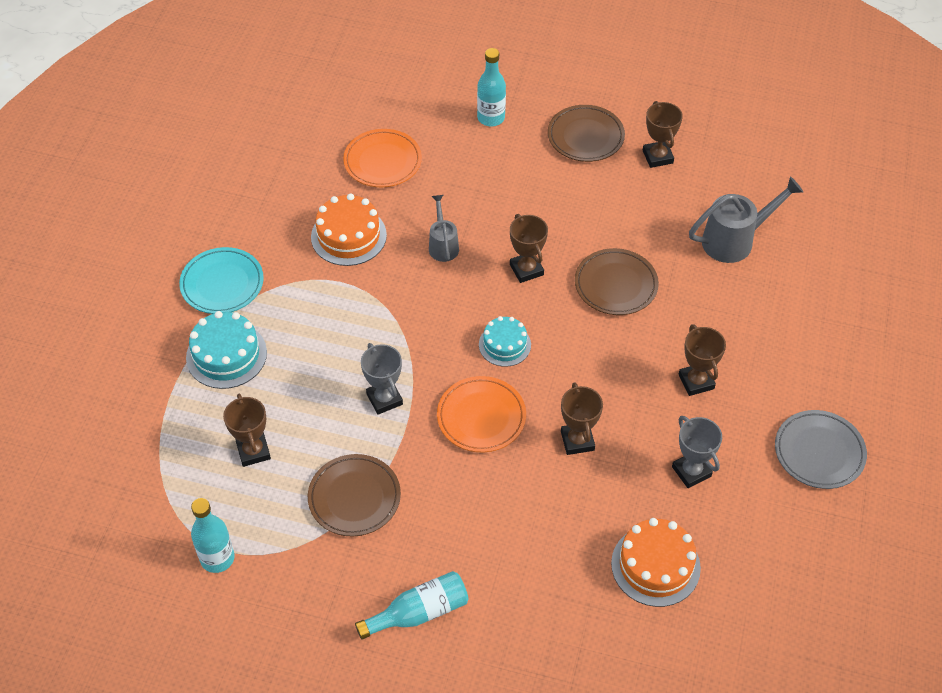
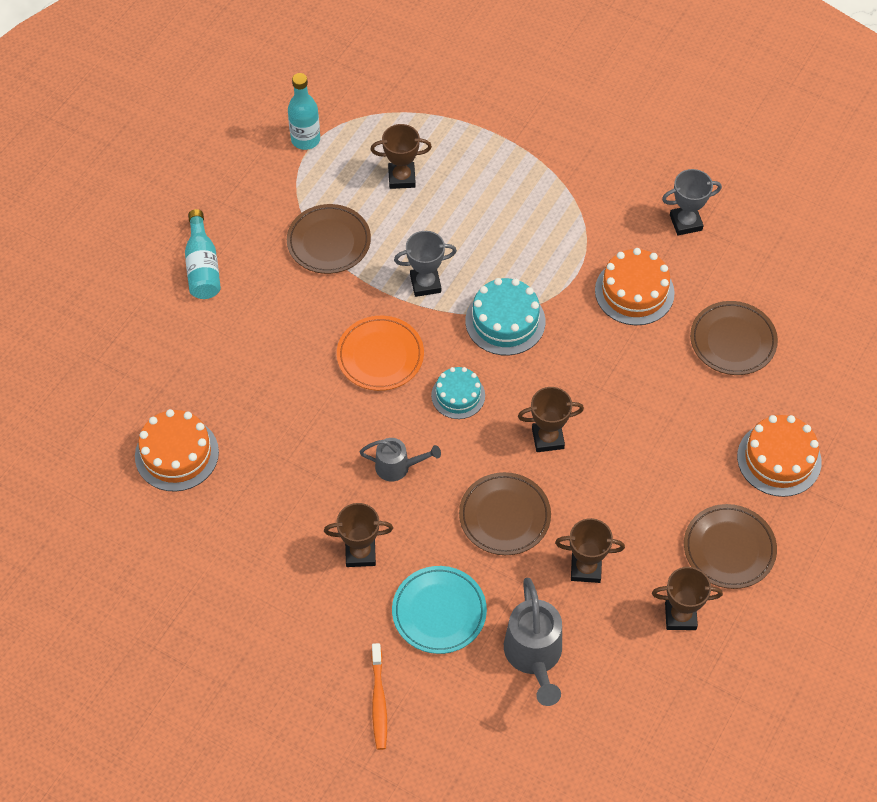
camera: 105 degrees right, 5 degrees up
(222, 284) = (599, 180): turquoise plate -> turquoise plate (439, 612)
(226, 355) = (513, 173): turquoise cake -> turquoise cake (505, 321)
(382, 161) = (733, 341): orange plate -> brown plate
(443, 245) = (601, 371): grey watering can -> grey watering can (398, 467)
(491, 118) = (779, 459): turquoise bottle -> orange cake
(577, 441) = (327, 428): brown trophy -> brown trophy (586, 568)
(691, 471) = (260, 515): grey trophy -> grey trophy (685, 222)
(819, 452) = (241, 638): grey plate -> none
(825, 335) = (379, 701): none -> orange toothbrush

